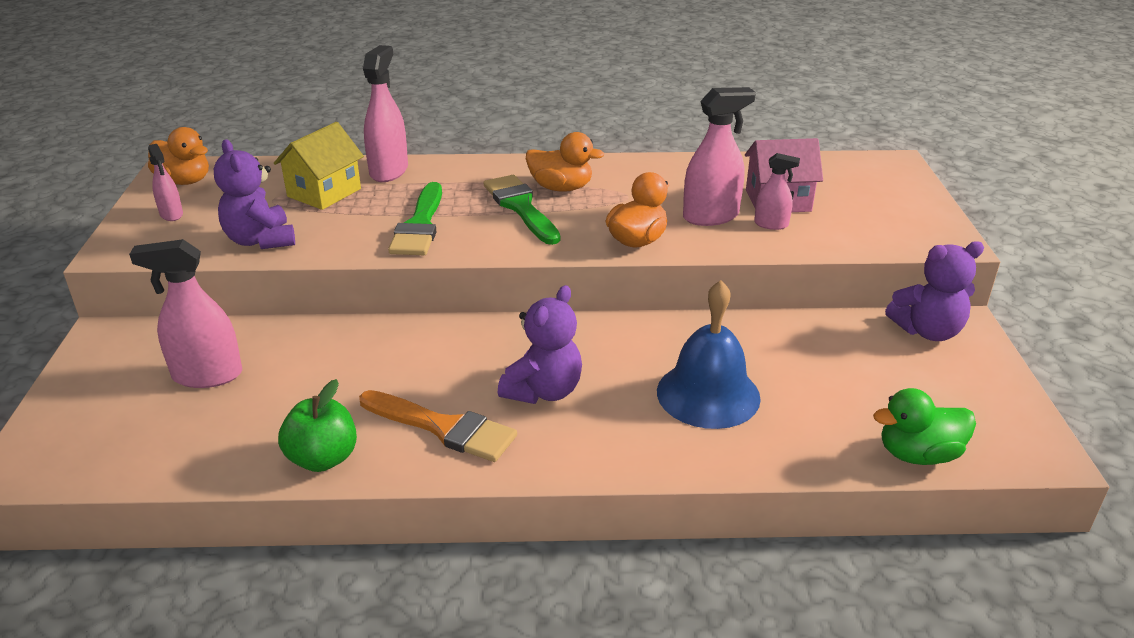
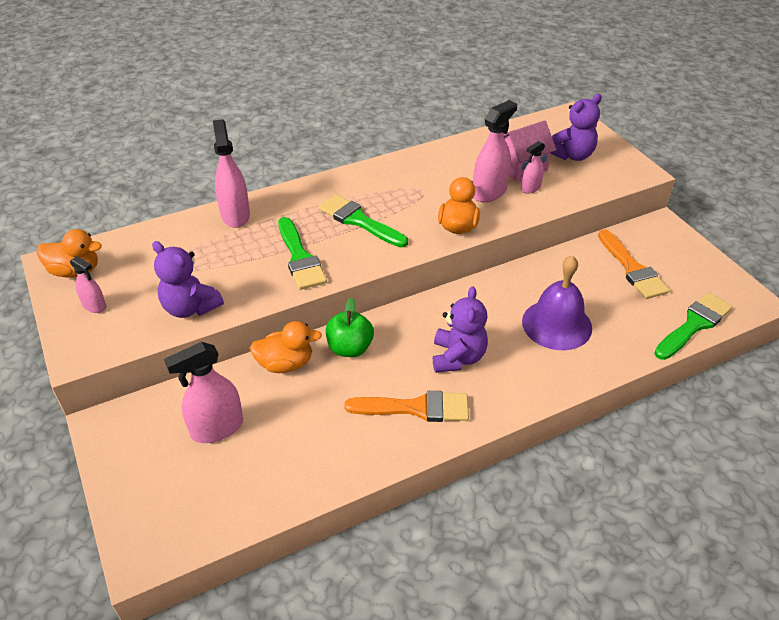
camera: 25 degrees left, 10 degrees up
(323, 458) = (355, 461): green apple -> green apple (350, 348)
(324, 192) = (202, 249): yellow house -> none
(561, 188) = (373, 196): orange duck -> orange duck (285, 364)
(708, 394) = (557, 324): blue bell -> purple bell
(771, 224) = (530, 188): pink spray bottle -> pink spray bottle turned 150 degrees clockwise
(873, 362) = (632, 268): none -> orange brush
(918, 454) = (694, 325): green duck -> green brush
(927, 331) = (647, 236): purple teddy bear -> purple teddy bear (572, 155)

